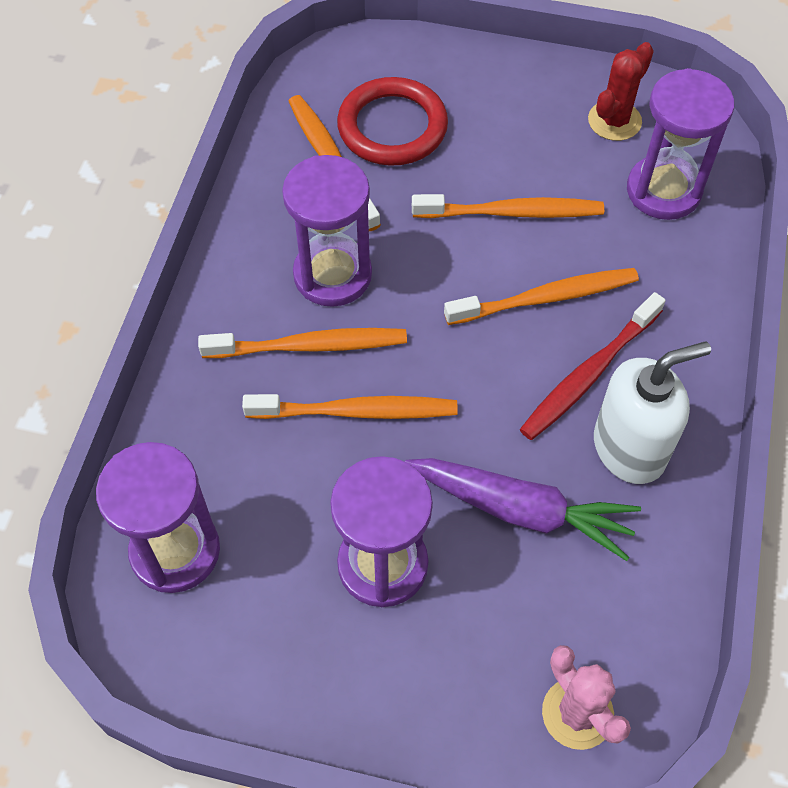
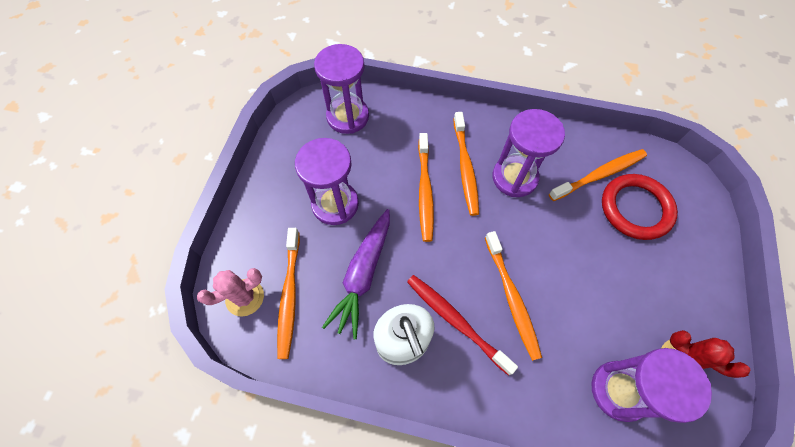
camera: 90 degrees right, 5 degrees up
(512, 212) = (578, 280): orange toothbrush -> orange toothbrush (289, 295)

